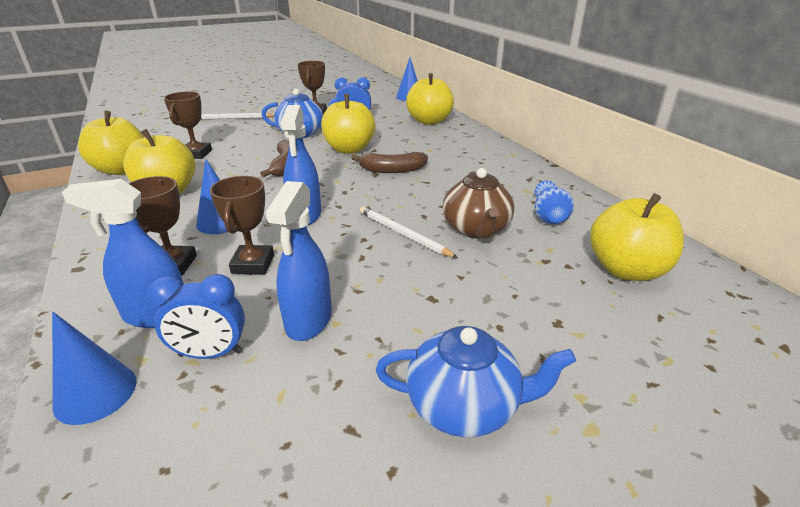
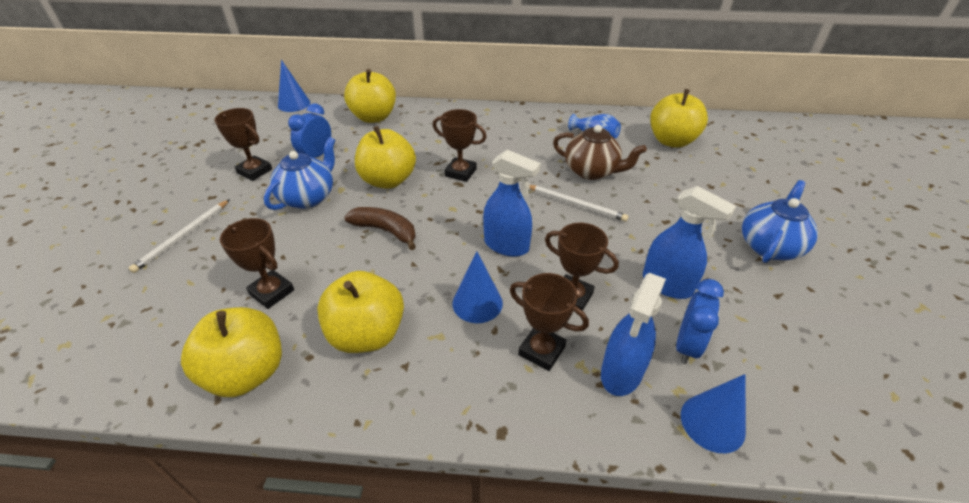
camera: 60 degrees left, 10 degrees up
(392, 170) = (460, 172): brown banana -> brown trophy
(403, 234) = (576, 204): white pencil -> white pencil turned 135 degrees counterclockwise

